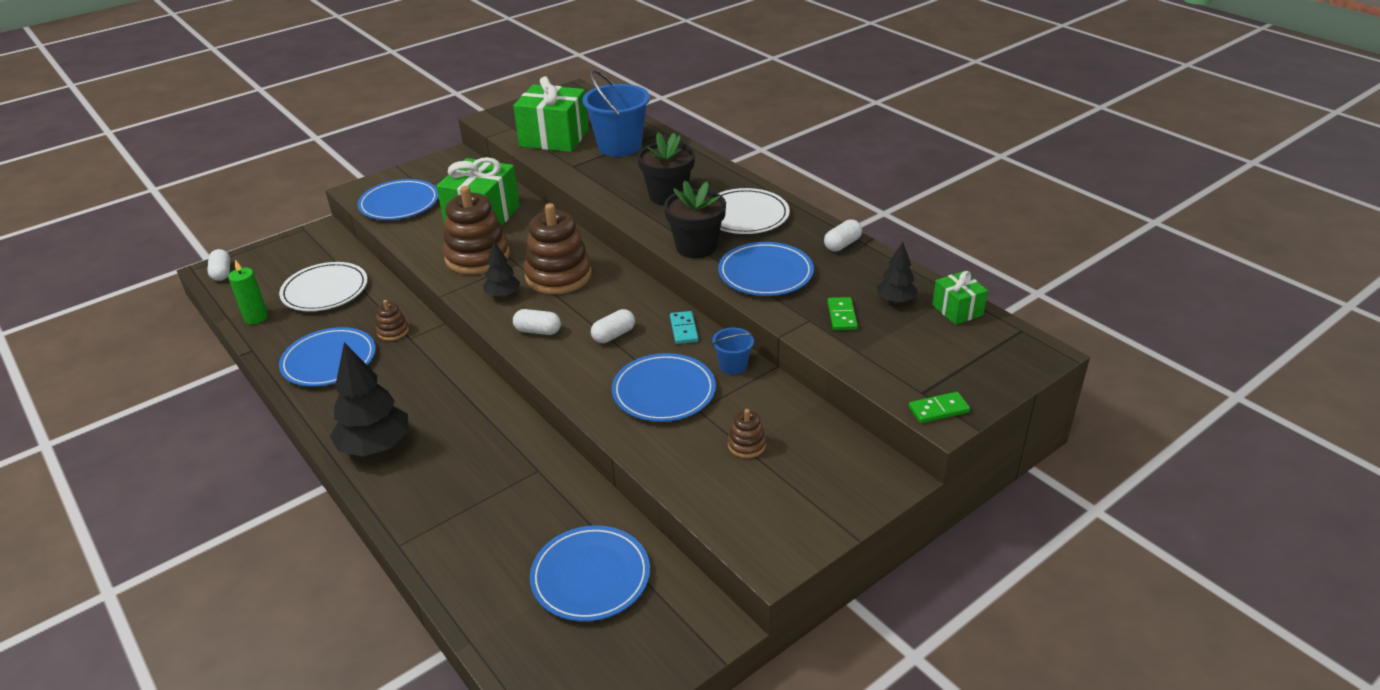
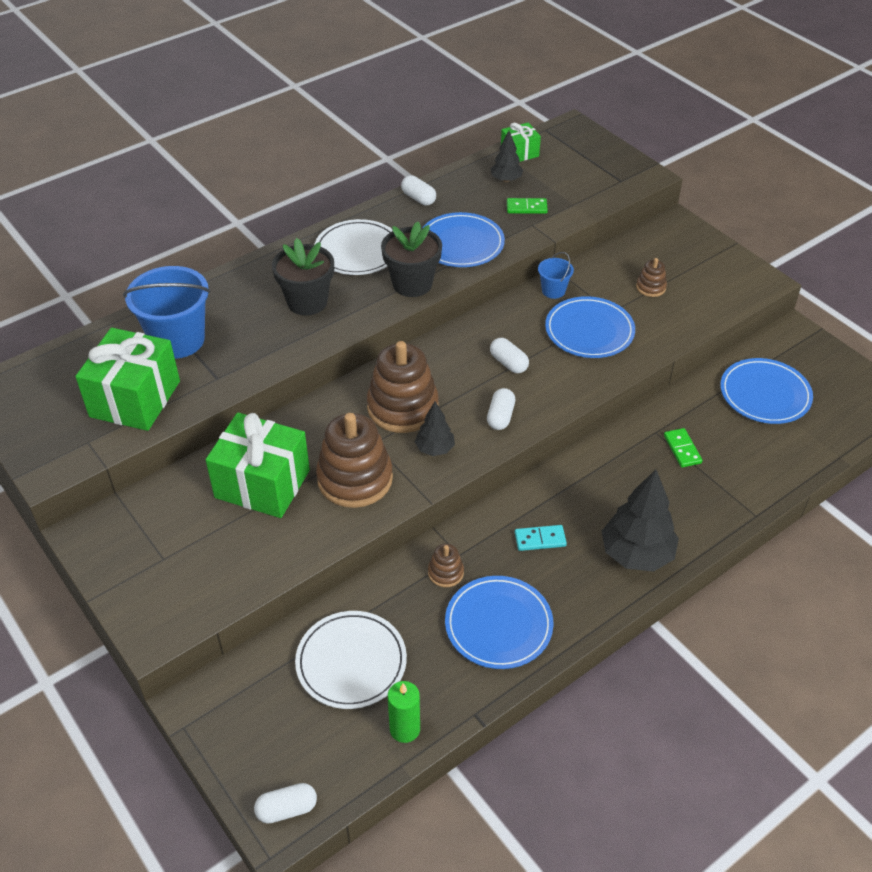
camera: 90 degrees left, 10 degrees up
(399, 203) = (206, 577): blue plate -> none
(683, 329) = (501, 318): turquoise domino -> turquoise domino (540, 539)
(938, 410) = (639, 176): green domino -> green domino (682, 449)

